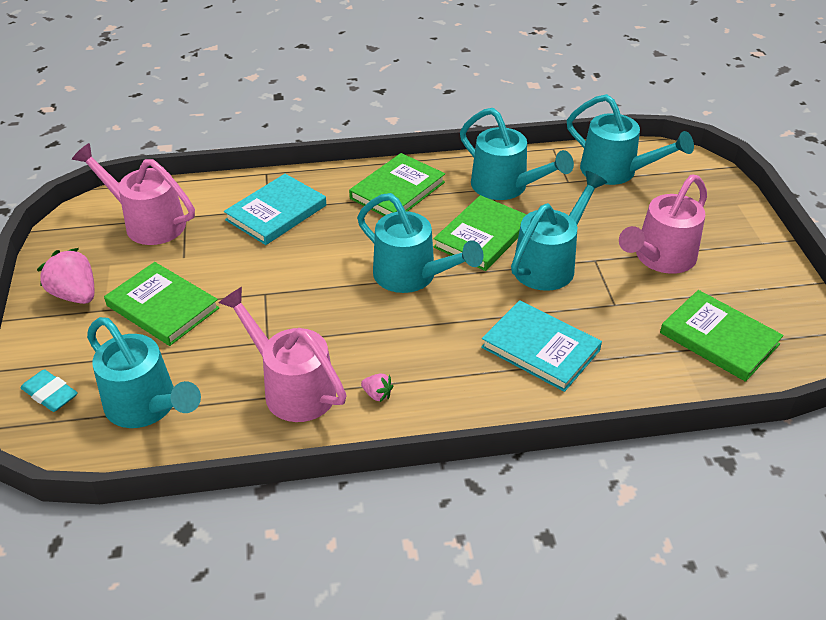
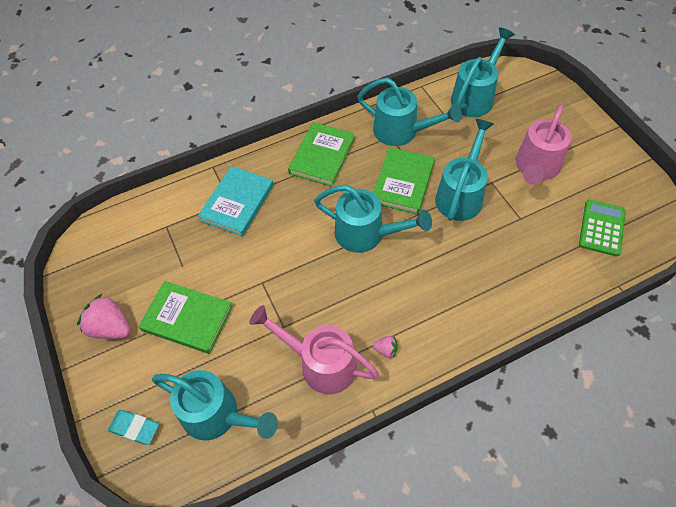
camera: 15 degrees left, 15 degrees up
(147, 222) = (138, 240): pink watering can -> none
(540, 348) = (484, 273): turquoise book -> none
(616, 172) = (475, 96): turquoise watering can -> turquoise watering can turned 75 degrees counterclockwise
(719, 338) = (601, 228): green book -> green calculator

